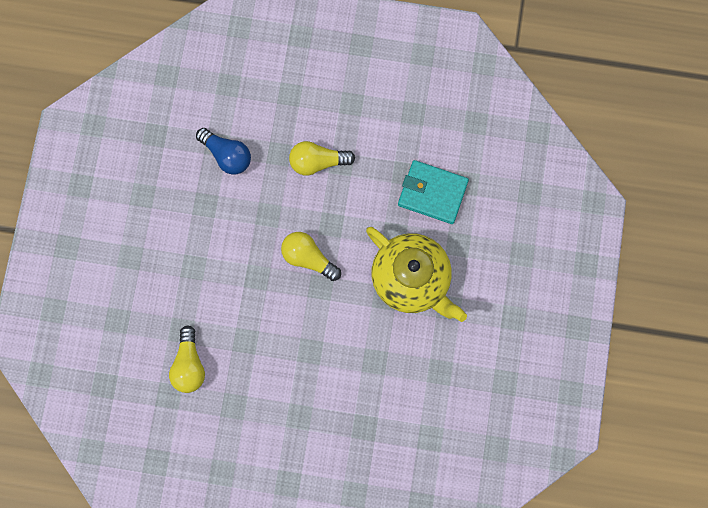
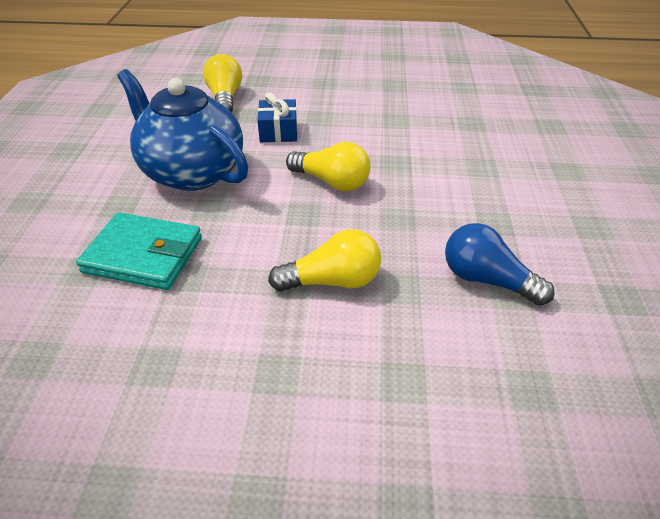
camera: 175 degrees right, 35 degrees down
(189, 365) = (451, 104): yellow light bulb -> yellow light bulb (225, 98)
(346, 331) = (278, 131): none -> blue gift
(411, 279) = (192, 172): yellow teapot -> blue teapot

